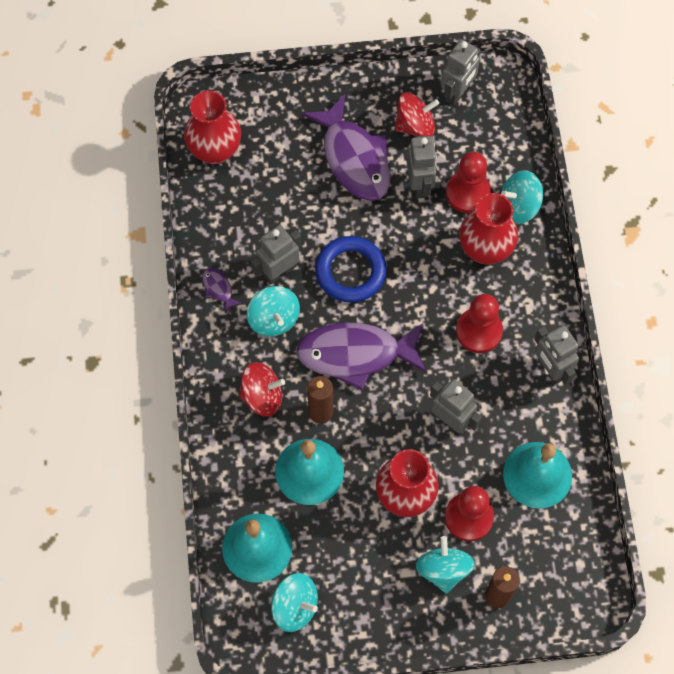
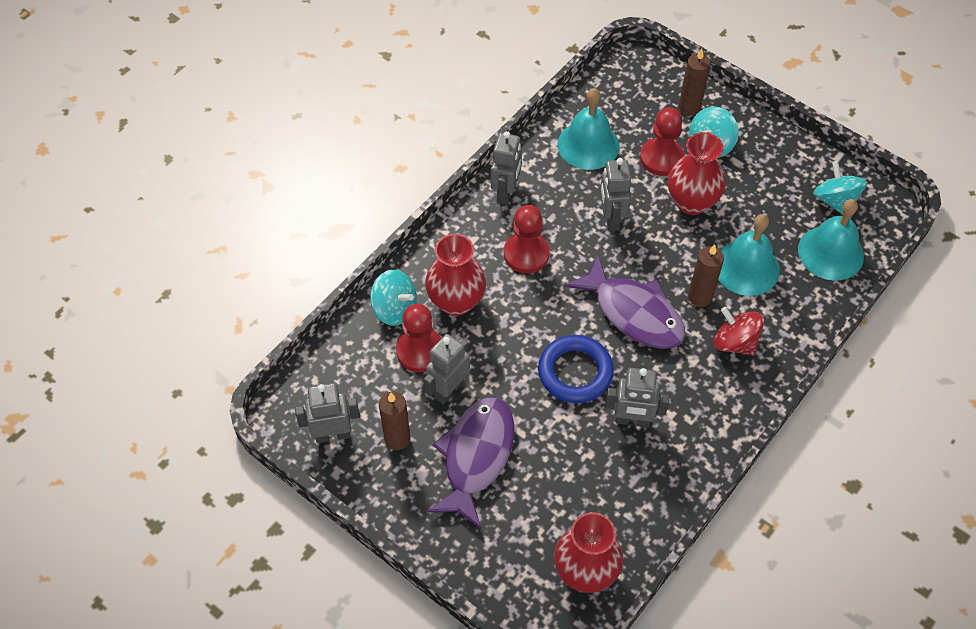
camera: 135 degrees left, 10 degrees down
(218, 289) = (695, 449): purple fish -> none
(274, 319) = (672, 388): turquoise spinning top -> none
(415, 126) = (397, 439): red spinning top -> brown candle

